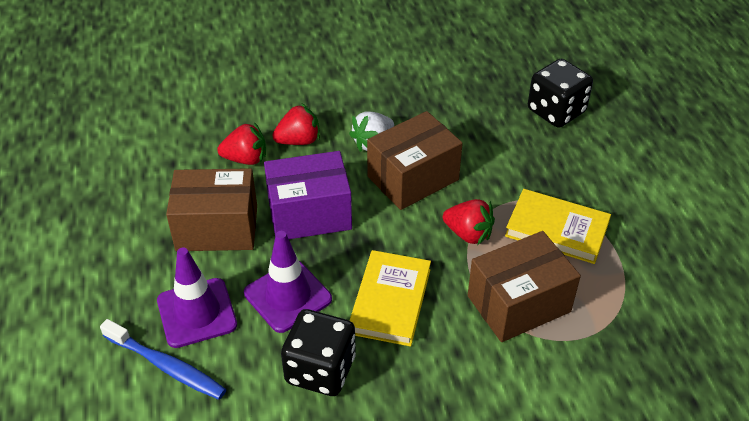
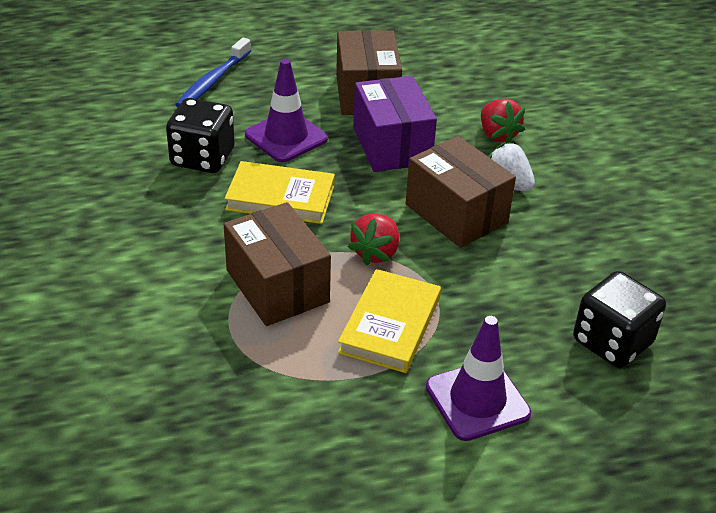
camera: 85 degrees right, 5 degrees down
(197, 313) = (267, 91): purple traffic cone -> purple traffic cone (477, 400)
(246, 159) = (462, 104): red strawberry -> none

